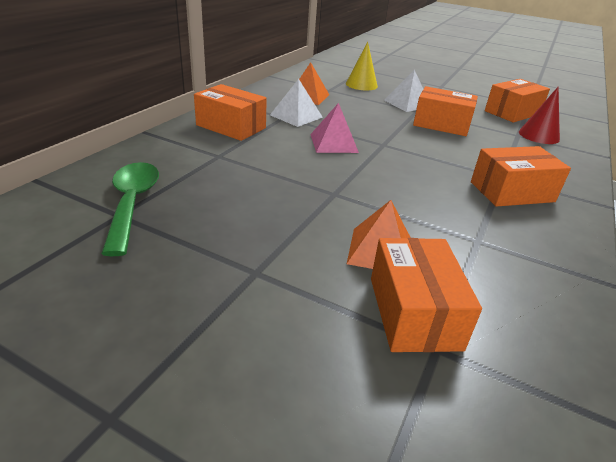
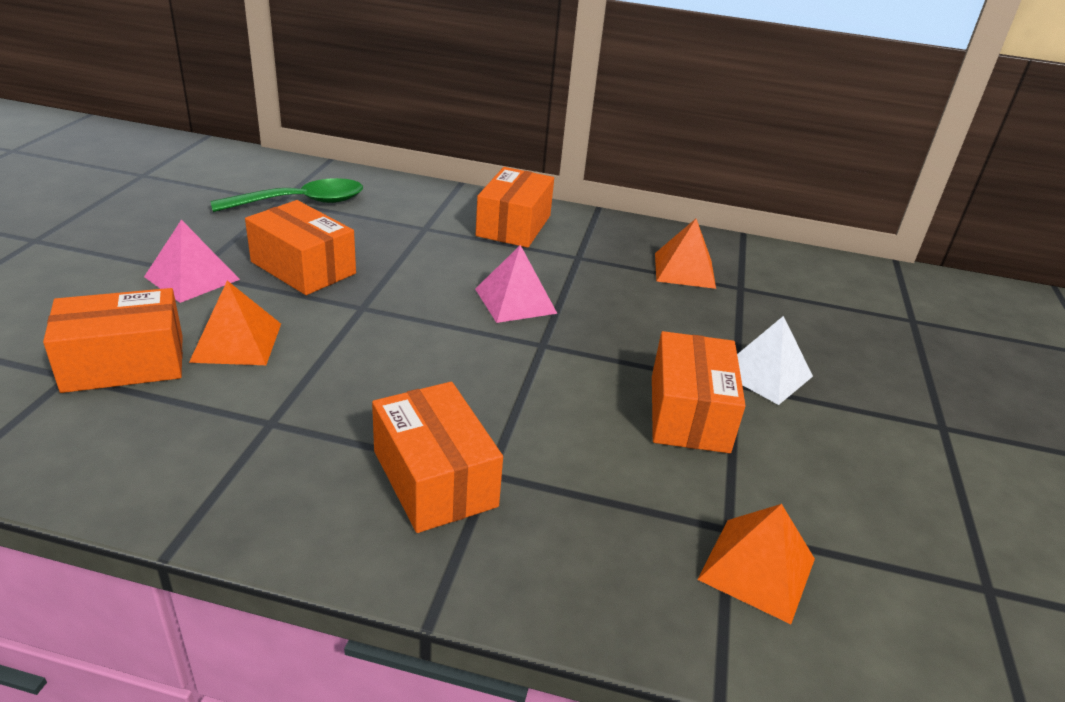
camera: 75 degrees right, 0 degrees up
(266, 273) = (192, 278): none -> pink pyramid
(296, 116) = (591, 266): white pyramid -> none
(361, 85) = (810, 319): yellow cone -> none
(512, 112) = (882, 540): orange box -> orange box (303, 268)
(538, 135) = (757, 569): red cone -> orange pyramid

